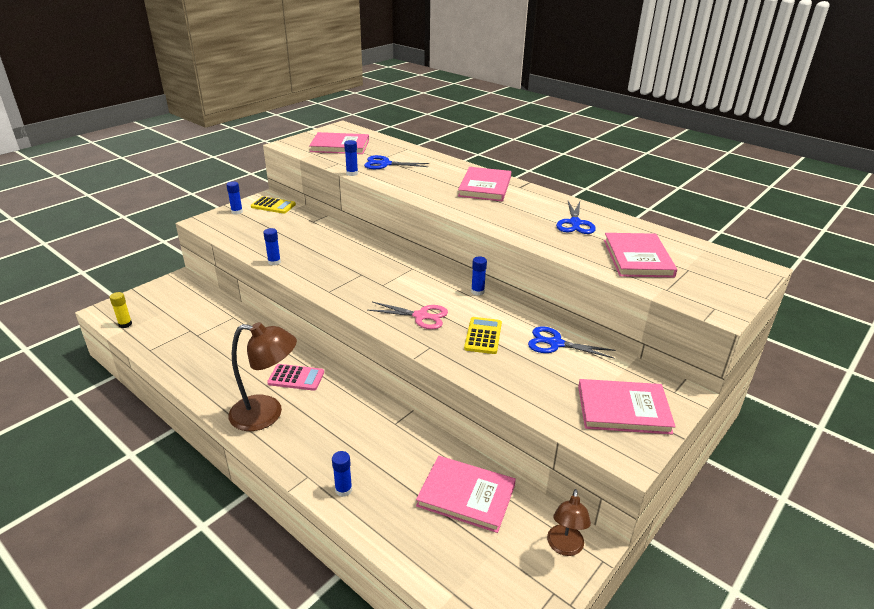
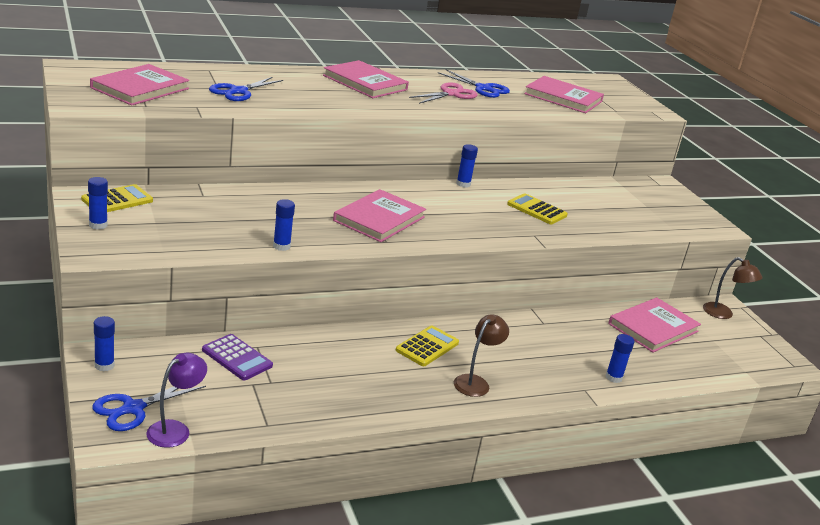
camera: 65 degrees left, 5 degrees down
(125, 324) = (175, 429): yellow glue stick -> purple lamp
(214, 315) = (237, 358): none -> purple calculator
(267, 414) = (475, 382): brown lamp -> brown lamp, size x0.58
(296, 378) = (427, 347): pink calculator -> yellow calculator
(352, 173) = (241, 111): blue glue stick -> blue glue stick (104, 365)
(421, 316) = (480, 220): pink scissors -> pink scissors (451, 94)
(555, 343) = (572, 191): blue scissors -> blue scissors (133, 408)
(623, 409) = (668, 207): pink book -> pink book (379, 219)

